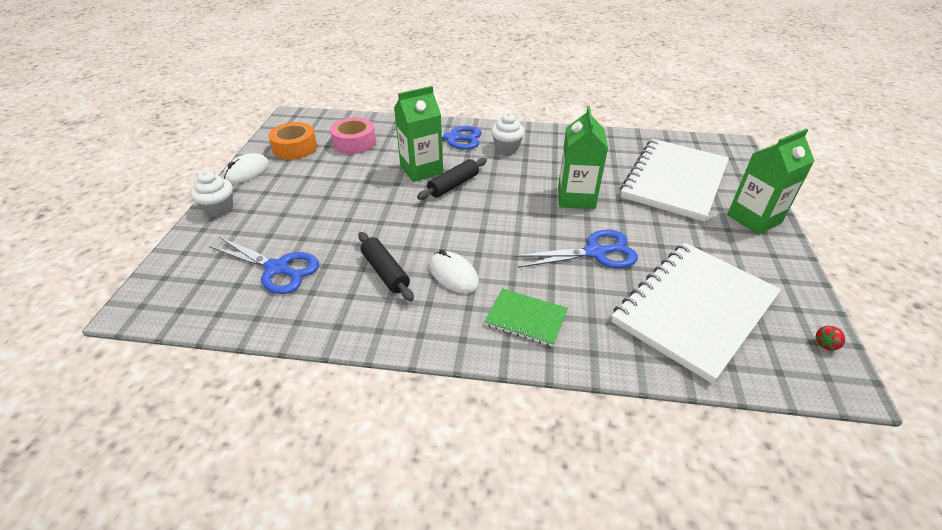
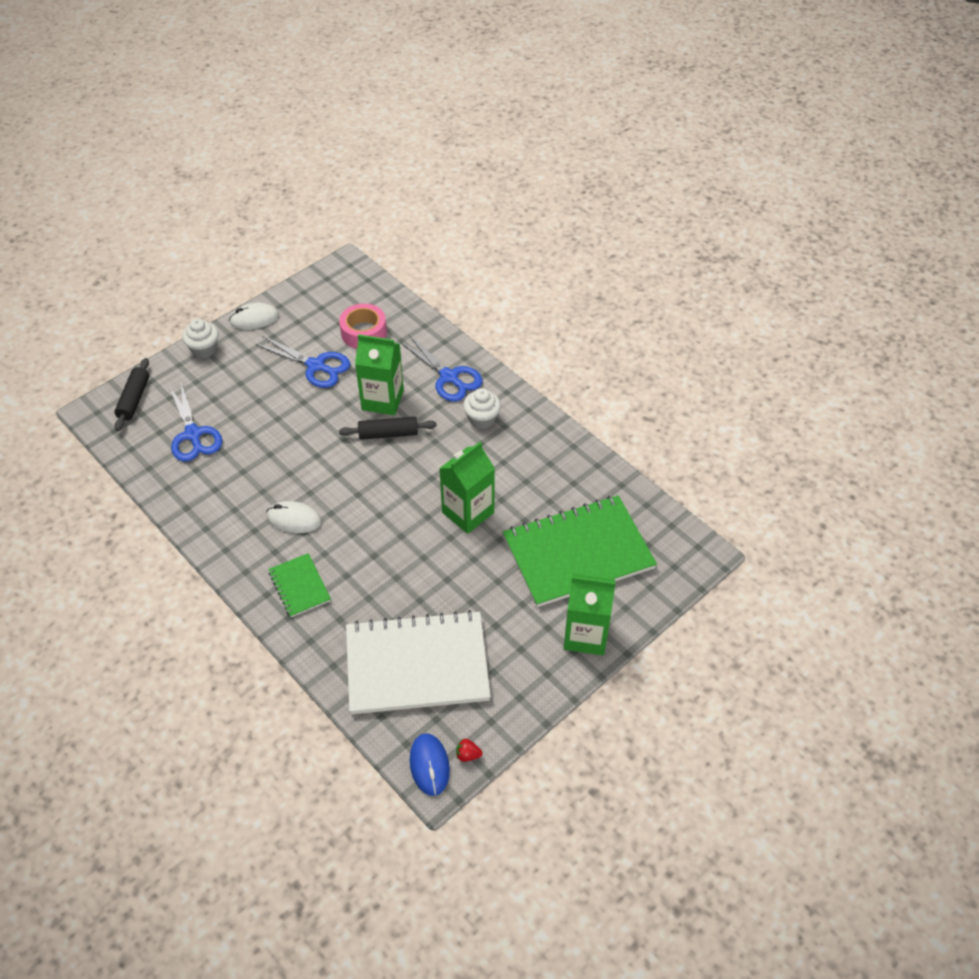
camera: 40 degrees right, 10 degrees up
(295, 148) = (312, 310): orange tape -> none
(385, 272) = (254, 485): black rolling pin -> black rolling pin (134, 399)
(453, 275) = (294, 519): white mouse -> white mouse turned 75 degrees counterclockwise
(595, 252) = (413, 572): blue scissors -> blue scissors (316, 366)
(674, 181) = (578, 553): white notebook -> green notebook
(819, 374) = (429, 765): none -> blue mouse

